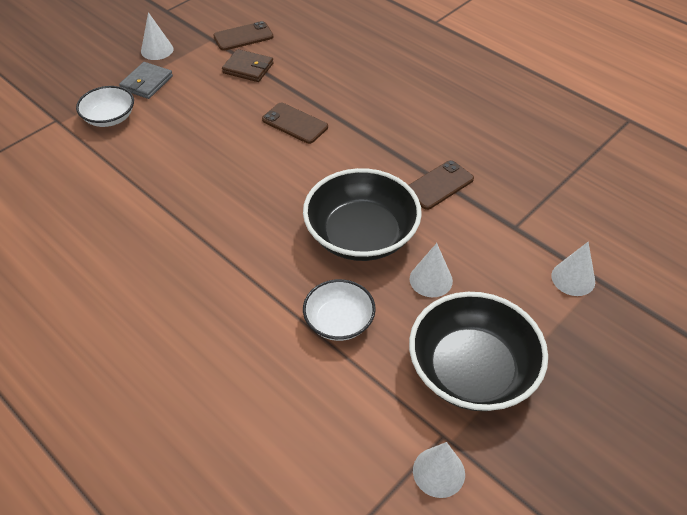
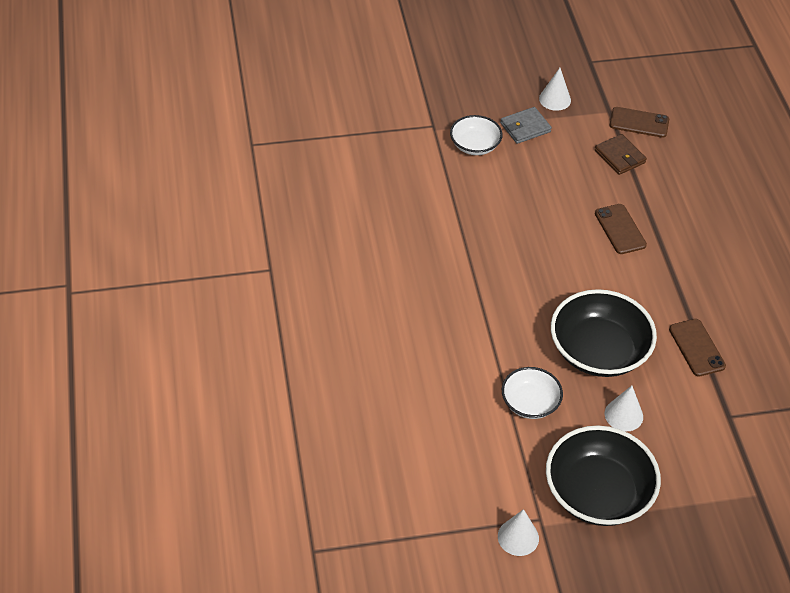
camera: 35 degrees right, 0 degrees up
(439, 185) = (696, 348): brown phone -> brown phone turned 75 degrees clockwise
(573, 278) = (739, 481): white cone -> none

